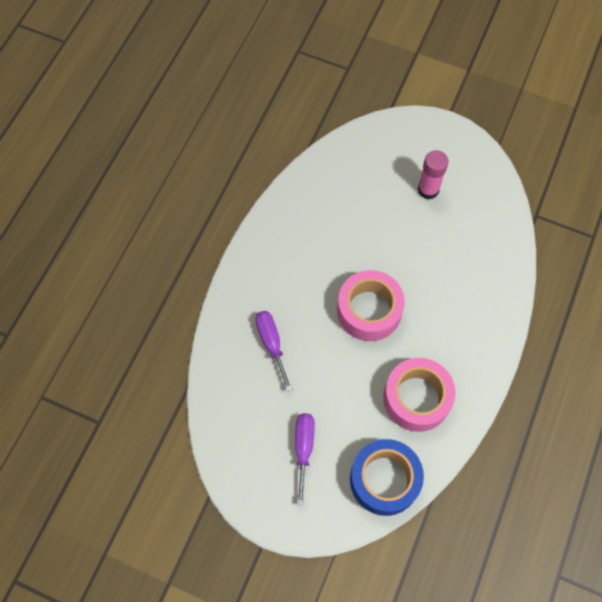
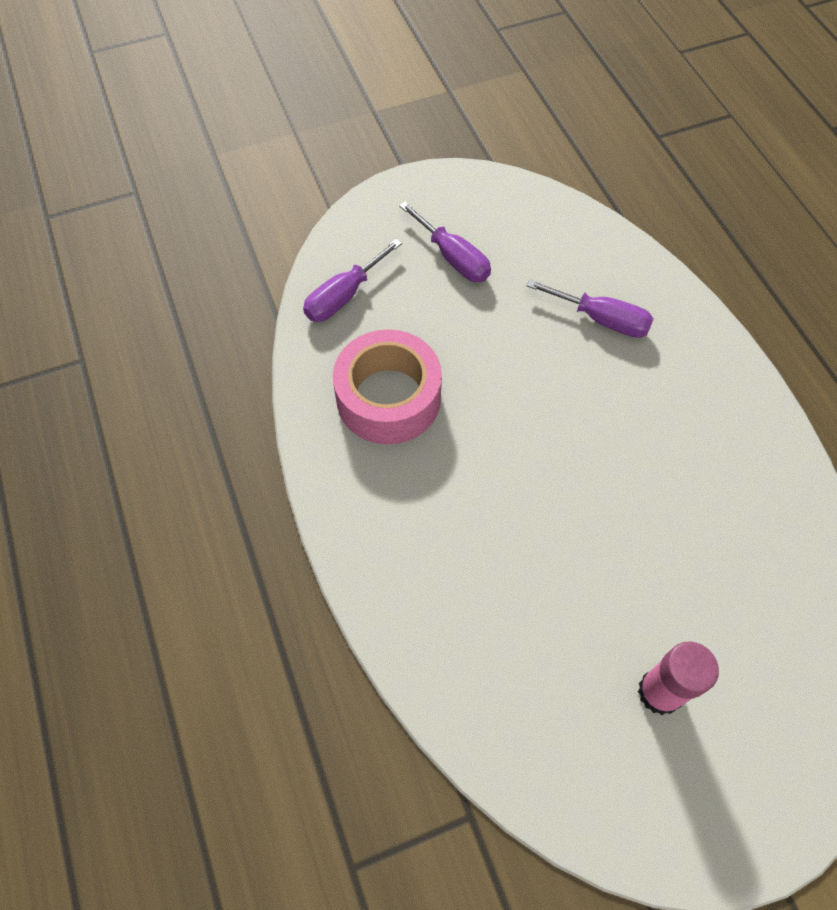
camera: 135 degrees right, 5 degrees down
(369, 310) = (544, 446): pink tape -> none
(384, 480) = (344, 296): blue tape -> purple screwdriver

